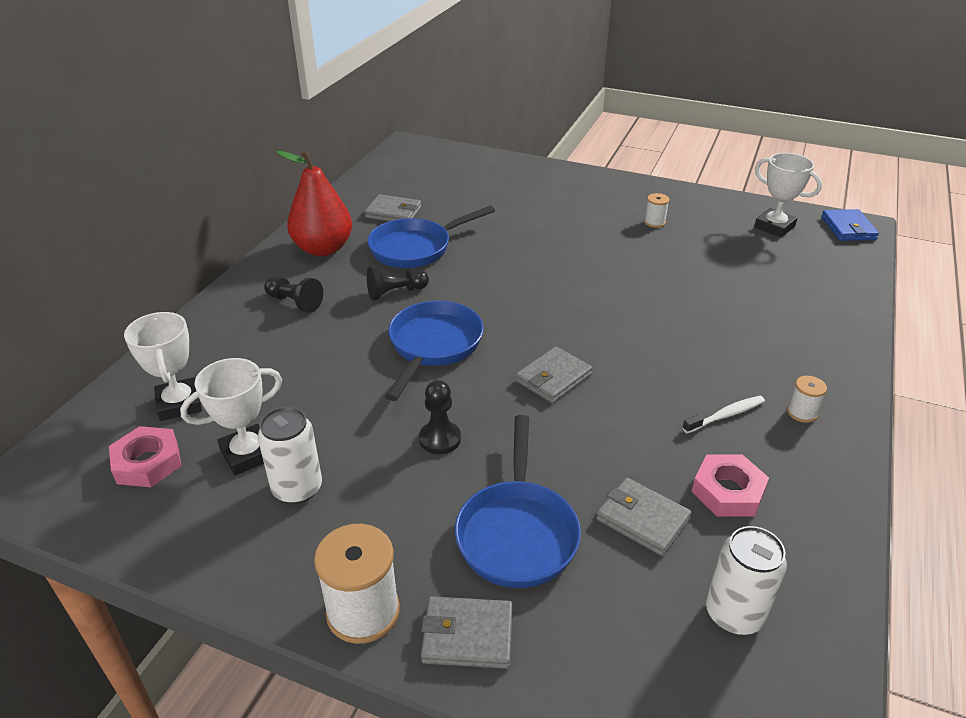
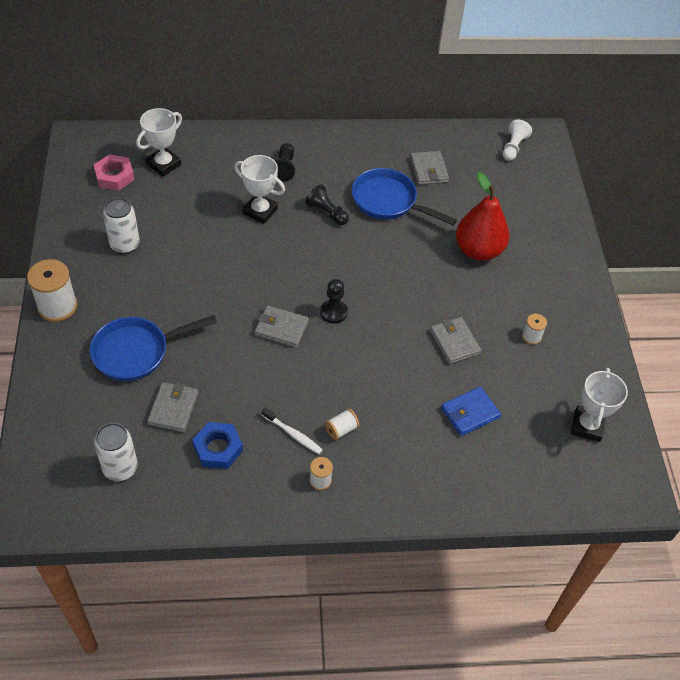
camera: 60 degrees right, 15 degrees up
(247, 454) = (140, 212): white trophy -> white trophy (260, 211)
(323, 249) = (354, 153): red pear -> red pear (478, 250)
(408, 162) = (513, 147): none -> white pawn
(433, 346) = (279, 255): blue pan -> none
(440, 439) = (193, 291): black pawn -> black pawn (333, 312)
(467, 635) = (60, 353): grey wallet -> grey wallet (454, 342)
(728, 491) = (218, 448): pink nut -> blue nut
(730, 375) = (341, 429): none -> white spool
(848, 228) = (627, 486): blue wallet -> blue wallet (470, 413)

